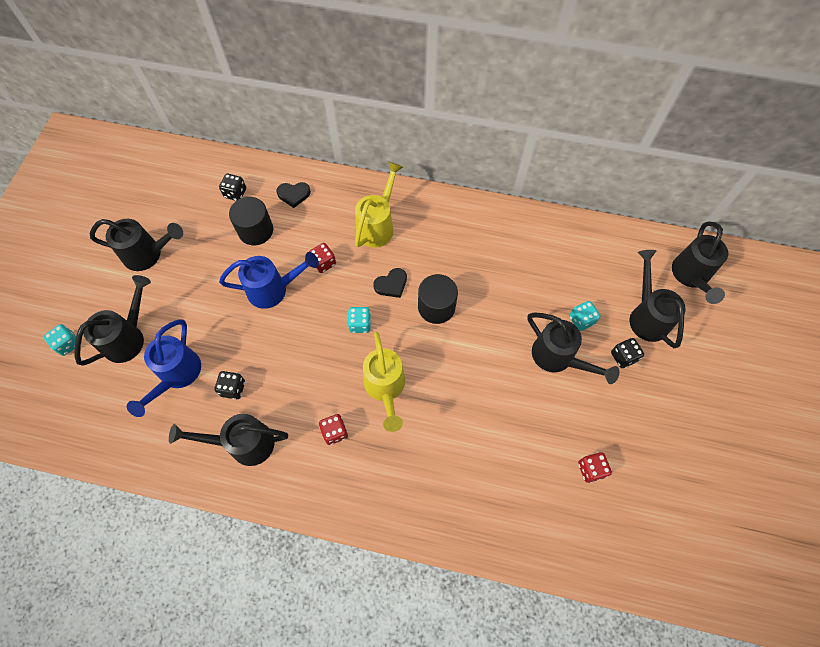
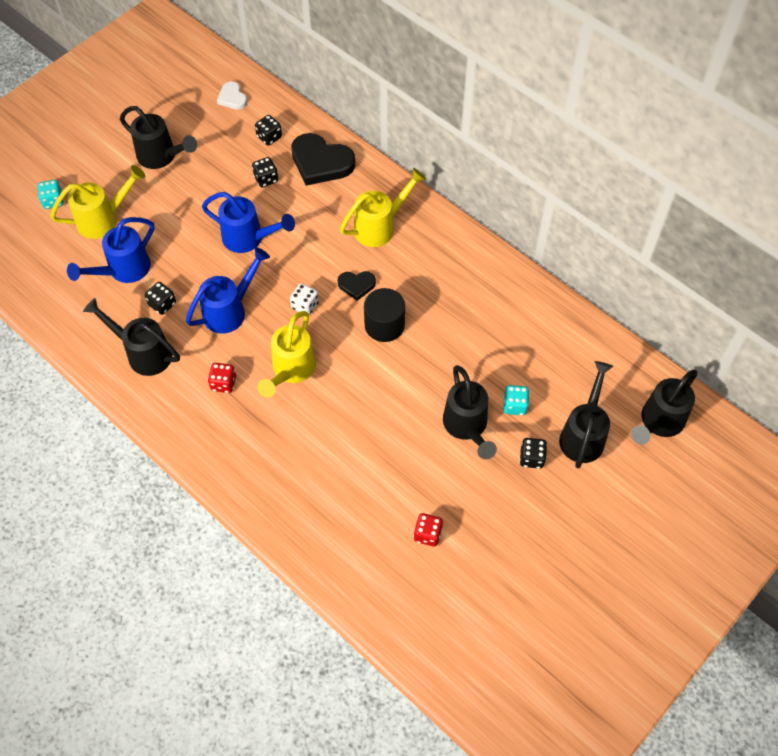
camera: 30 degrees right, 5 degrees down
(128, 337) = (103, 219): black watering can -> yellow watering can
(181, 174) = (232, 98): none -> white heart
(255, 230) = (266, 179): black cylinder -> black dice
(294, 195) = (321, 162): black heart -> black heart, size x1.89
(298, 362) = (230, 310): none -> blue watering can
(323, 263) = (308, 236): red dice -> none
(360, 324) = (305, 305): turquoise dice -> white dice

